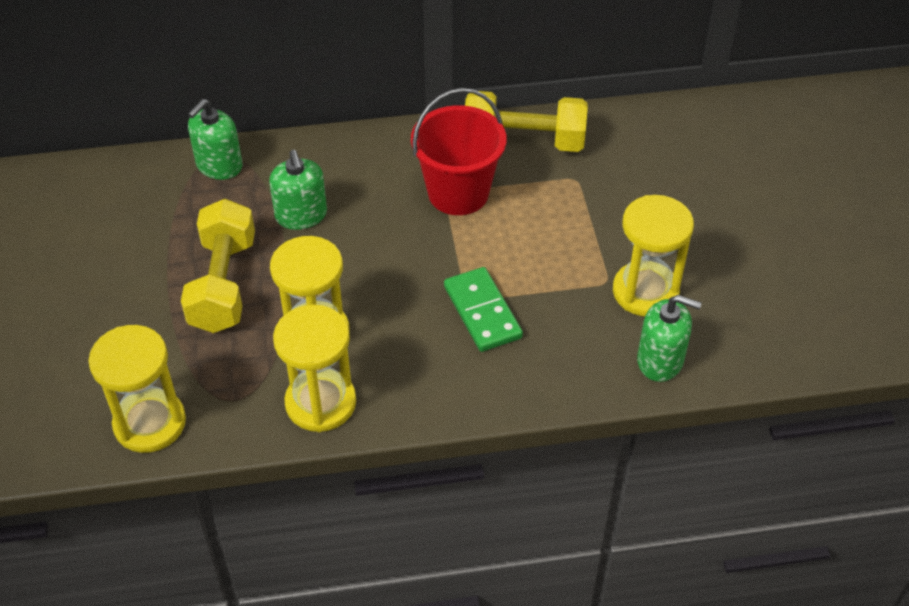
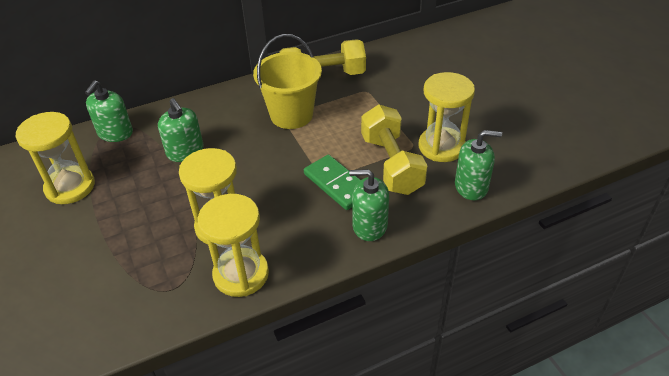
camera: 15 degrees left, 5 degrees down
(150, 423) = (108, 324): yellow hourglass -> yellow hourglass (70, 187)
(223, 284) = (140, 209): yellow dumbbell -> yellow dumbbell (391, 164)
(458, 193) = (291, 115): red bucket -> yellow bucket
(502, 380) = (369, 225): none -> green soap dispenser

